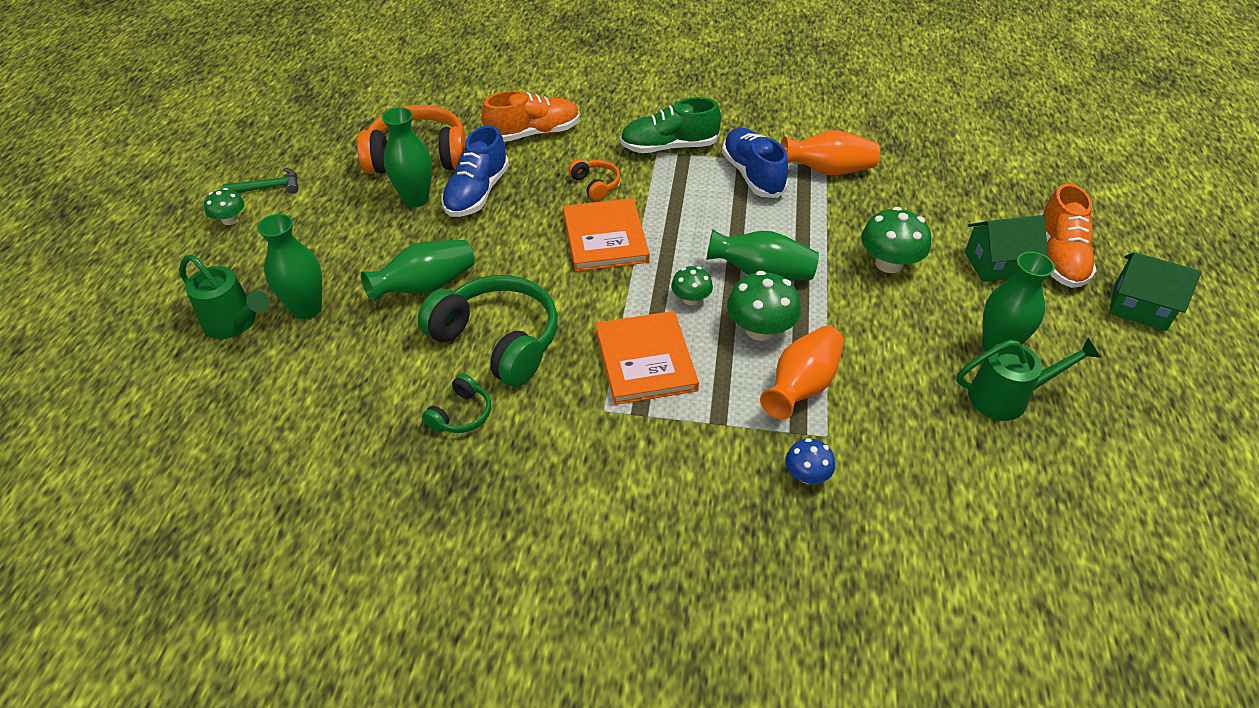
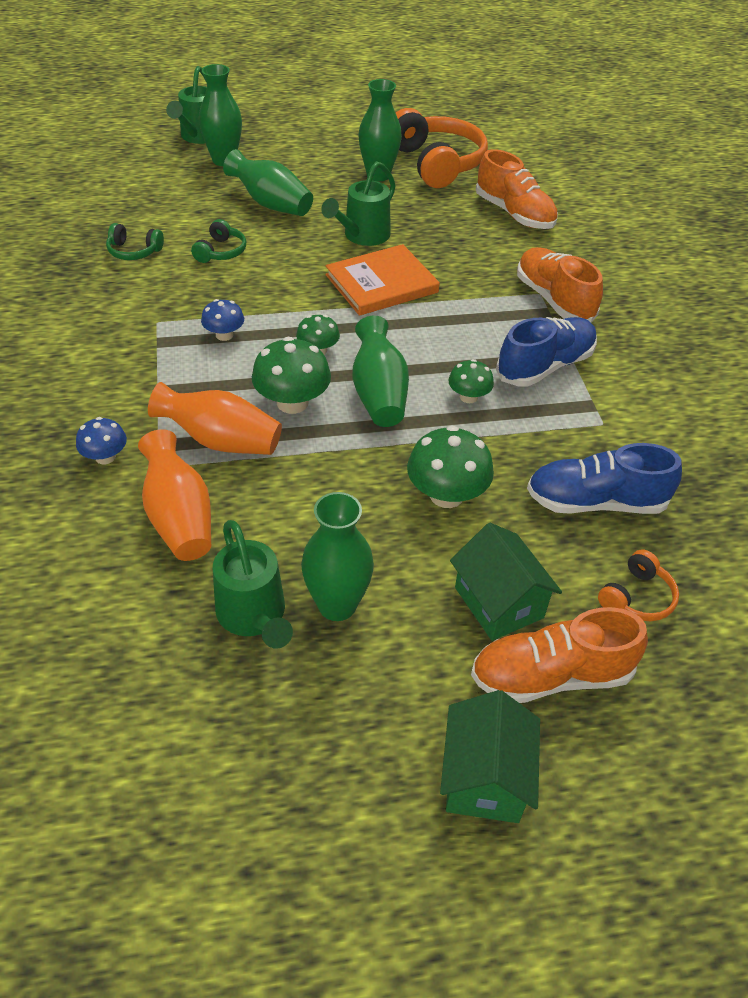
camera: 70 degrees right, 0 degrees up
(230, 220) = (307, 106): green mushroom -> green mushroom (468, 397)
(269, 187) = (353, 110): green hammer -> none
(477, 193) = (404, 202): blue shoe -> blue shoe (595, 502)
(498, 340) = (221, 252): green headphones -> green headphones, size x0.47
(521, 233) = (362, 236): none -> green watering can
(595, 185) = (458, 264): orange headphones -> orange headphones (637, 597)
(645, 360) = (224, 335): orange book -> blue mushroom
(669, 147) = (554, 300): green shoe -> orange shoe
(828, 170) = (595, 426): orange vase -> orange vase (179, 517)

